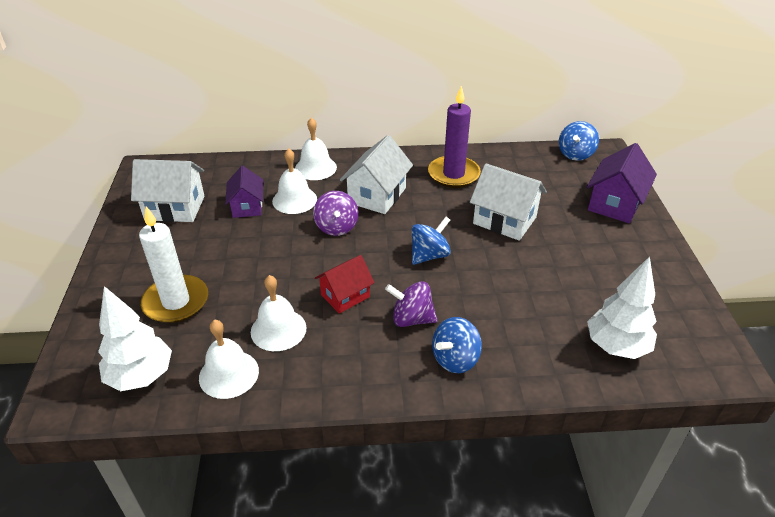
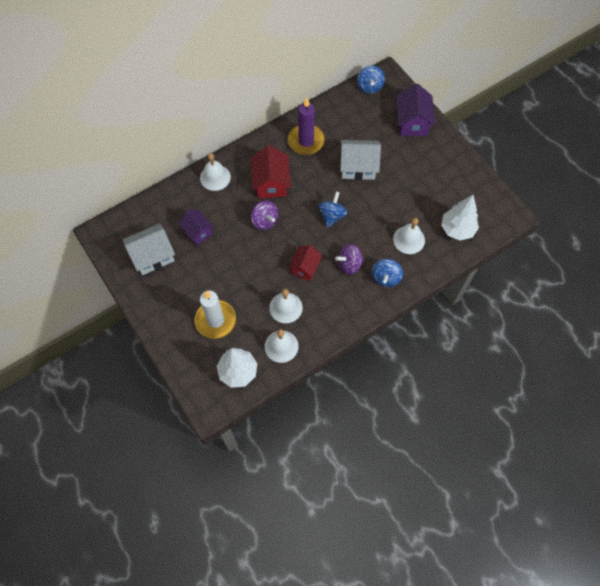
camera: 30 degrees left, 25 degrees up
(294, 200) = (223, 212): white bell -> white bell (409, 239)
(377, 195) = (271, 183): white house -> red house

